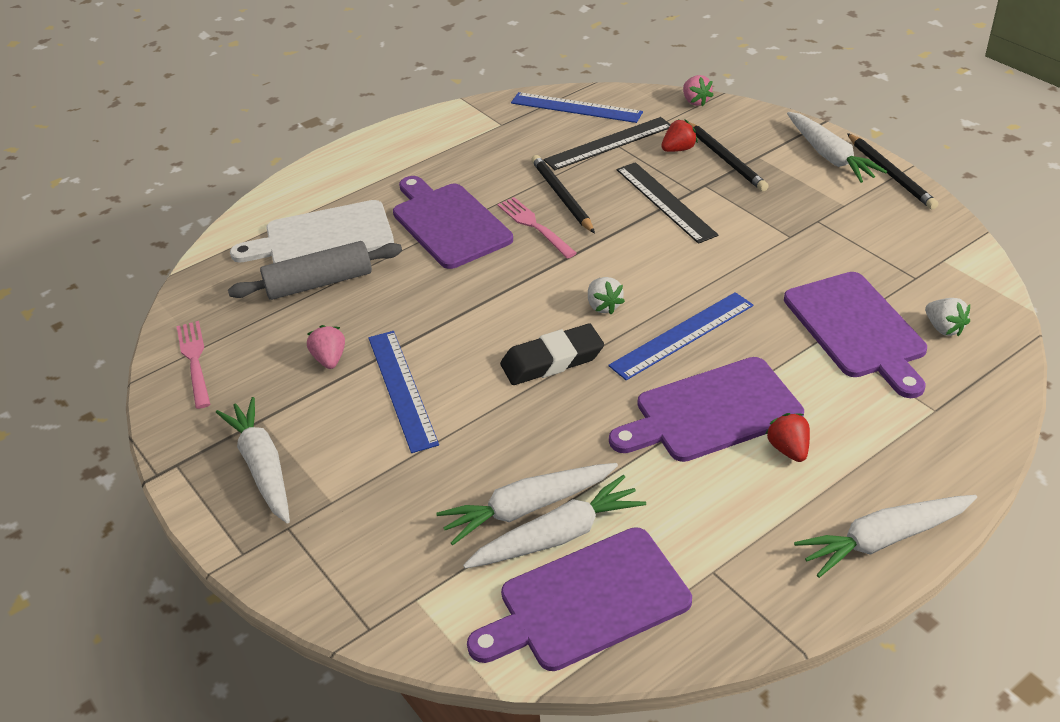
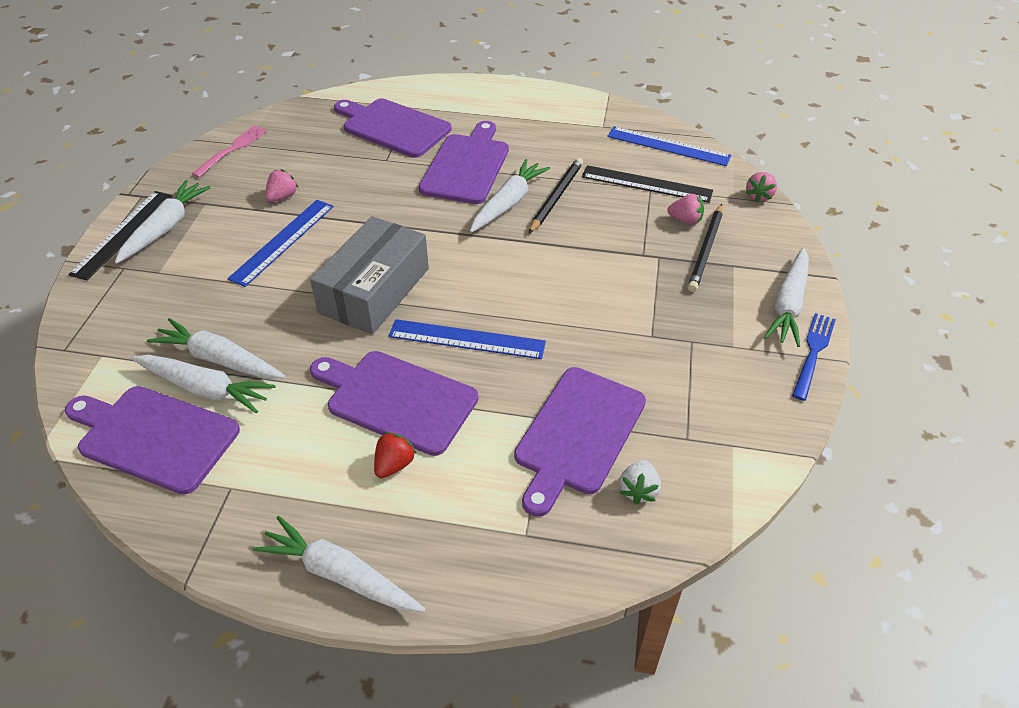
camera: 45 degrees right, 5 degrees up
(319, 283) = (348, 151): grey rolling pin -> none
(323, 238) = (393, 127): white cutting board -> purple cutting board
(534, 226) = (508, 203): pink fork -> white carrot
(552, 360) = (374, 290): black eraser -> grey box
(576, 107) = (668, 146): blue ruler -> blue ruler turned 45 degrees counterclockwise
(603, 306) = (457, 283): white strawberry -> none
(665, 201) = (612, 248): black ruler -> black ruler (123, 234)
(678, 149) = (685, 220): red strawberry -> pink strawberry
(890, 174) = (813, 353): black pencil -> blue fork

